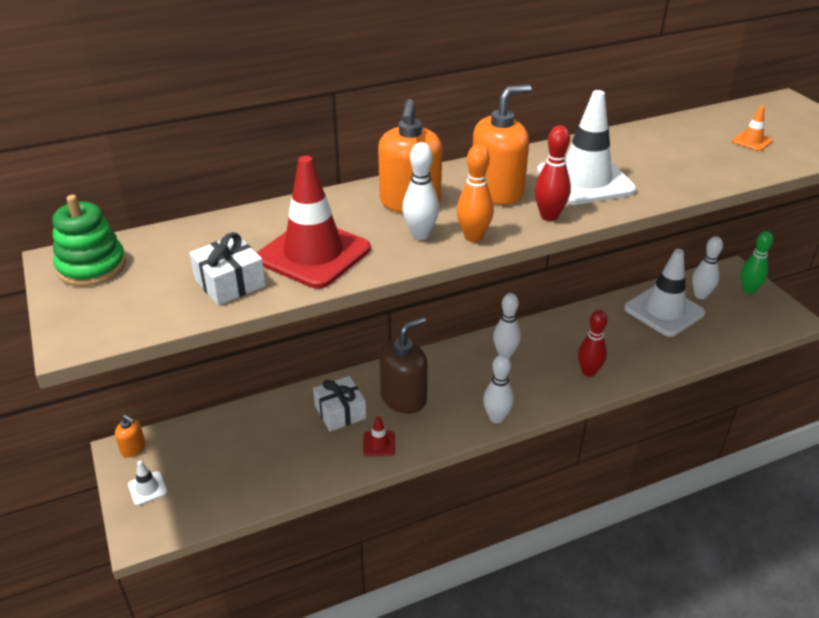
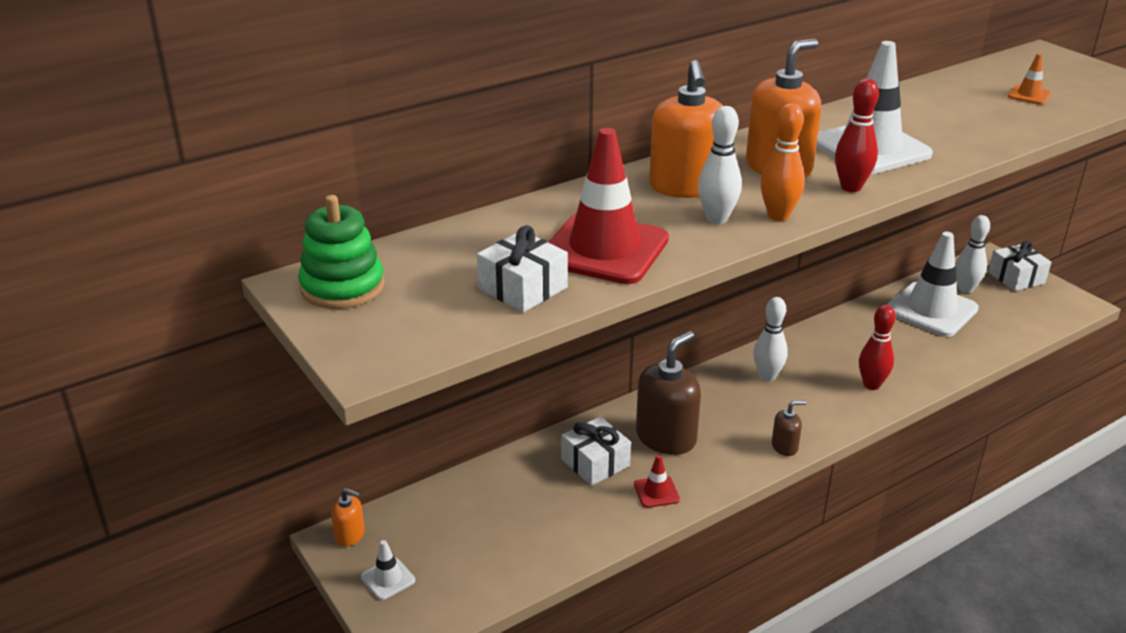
camera: 10 degrees left, 5 degrees down
(496, 418) = (784, 447): white bowling pin -> brown soap dispenser
(748, 290) = (1016, 278): green bowling pin -> white gift

